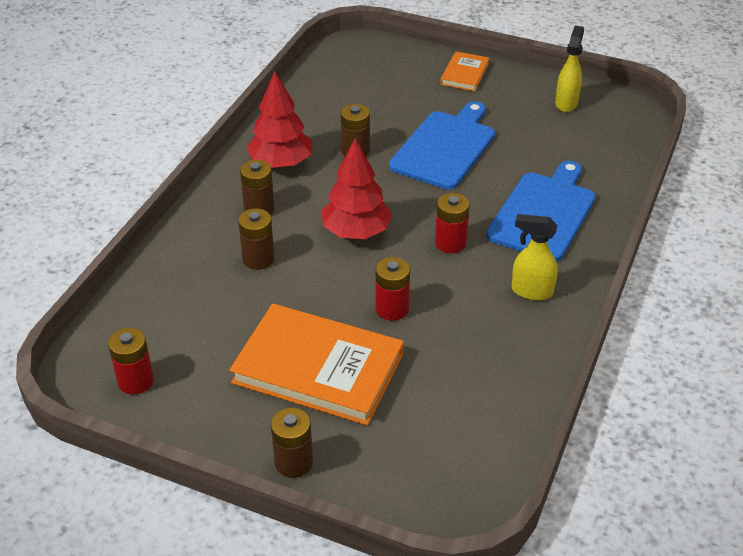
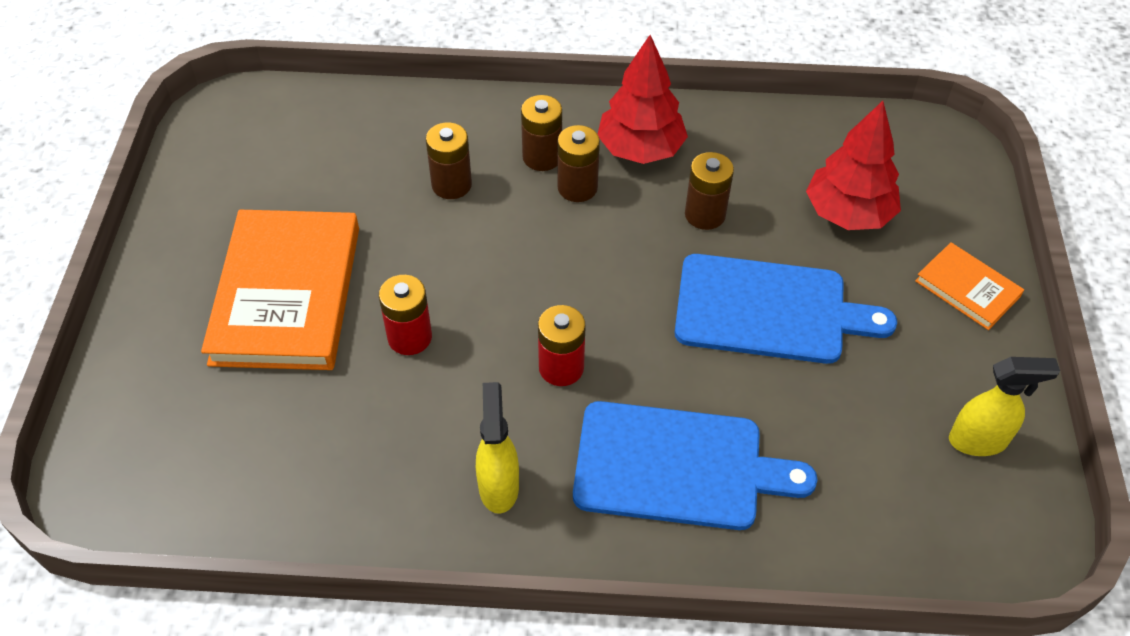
camera: 70 degrees right, 10 degrees up
(135, 381) = (228, 149): red battery -> none
(293, 462) = (139, 315): brown battery -> brown battery (577, 187)
(356, 232) = (540, 261): red tree -> red tree (848, 213)
(464, 74) = (967, 289): orange book -> orange book turned 45 degrees clockwise

